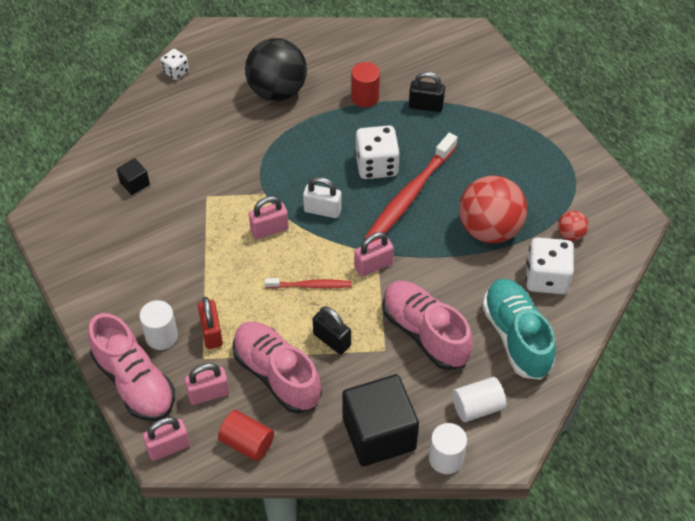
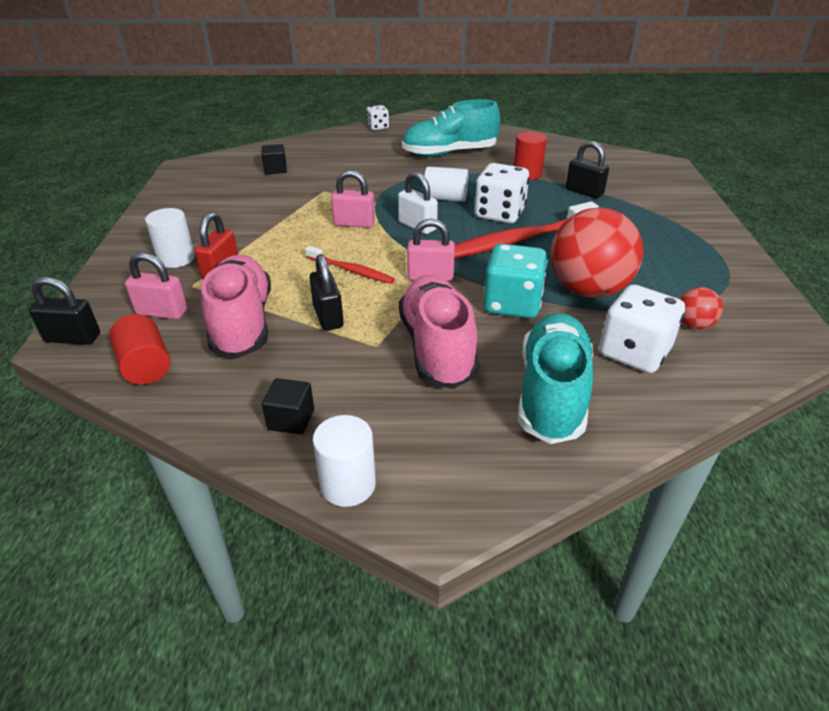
camera: 30 degrees right, 15 degrees down
(134, 382) = (113, 280): pink shoe -> none
(168, 447) = (73, 338): pink padlock -> black padlock
(277, 91) = (450, 153): black ball -> turquoise shoe
(379, 434) = (291, 419): black cube -> black cube, size x0.44
(447, 268) = (512, 304): none -> turquoise dice
(477, 407) = (440, 445): white cylinder -> white cylinder (445, 198)

